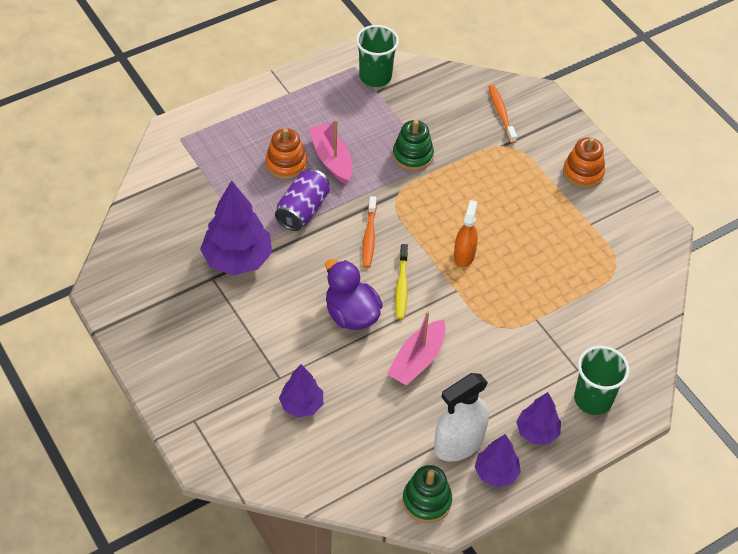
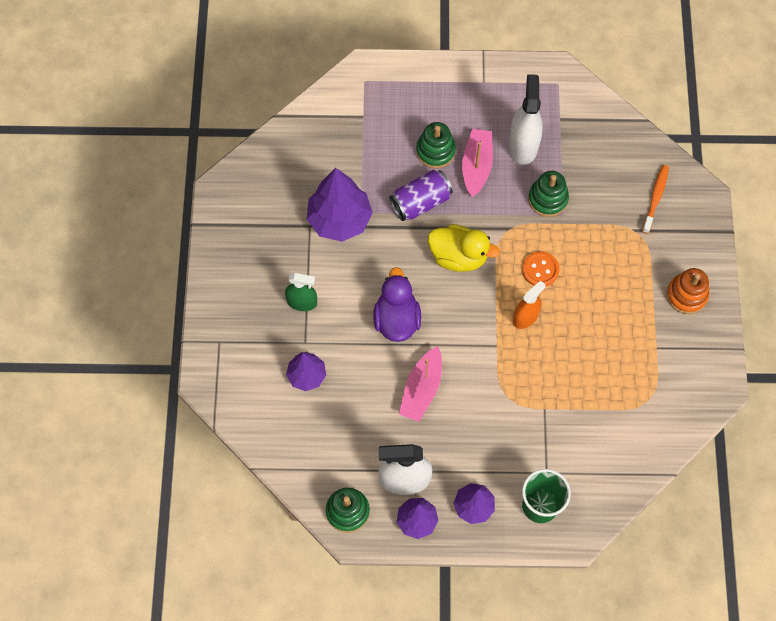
camera: 35 degrees right, 15 degrees up
(251, 345) = (302, 302): none -> green spray bottle
(286, 164) = (435, 151): orange stacking toy -> green stacking toy
(360, 125) = (523, 145): none -> white spray bottle
(369, 236) = (458, 256): orange toothbrush -> yellow duck
(375, 76) = (569, 103): green cup -> none
(401, 286) = (454, 316): yellow toothbrush -> none
(417, 360) = (421, 389): pink boat -> pink boat turned 45 degrees counterclockwise
(448, 212) = (540, 270): none -> orange button

